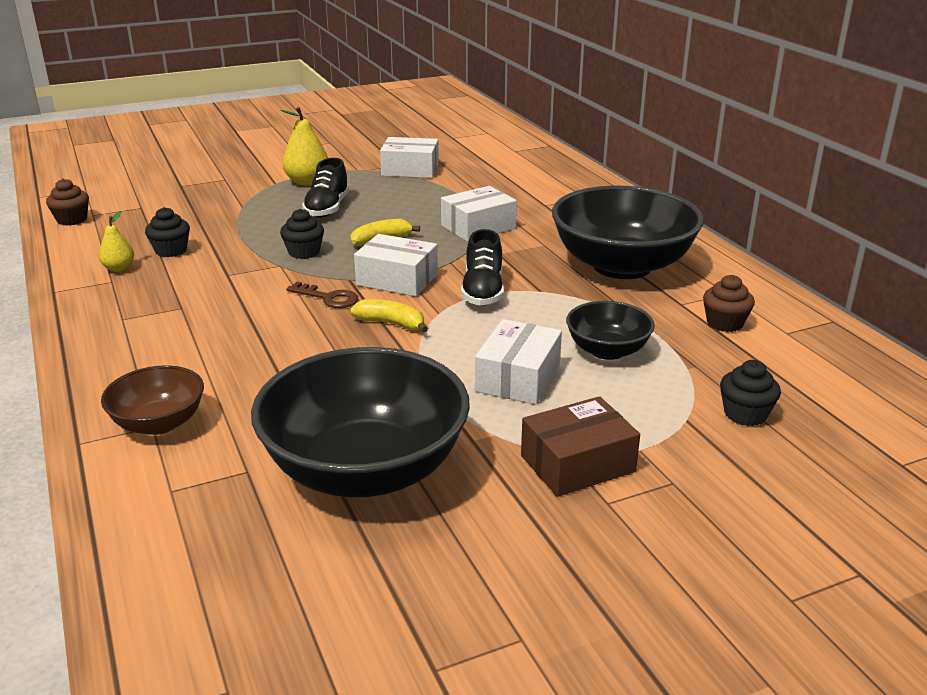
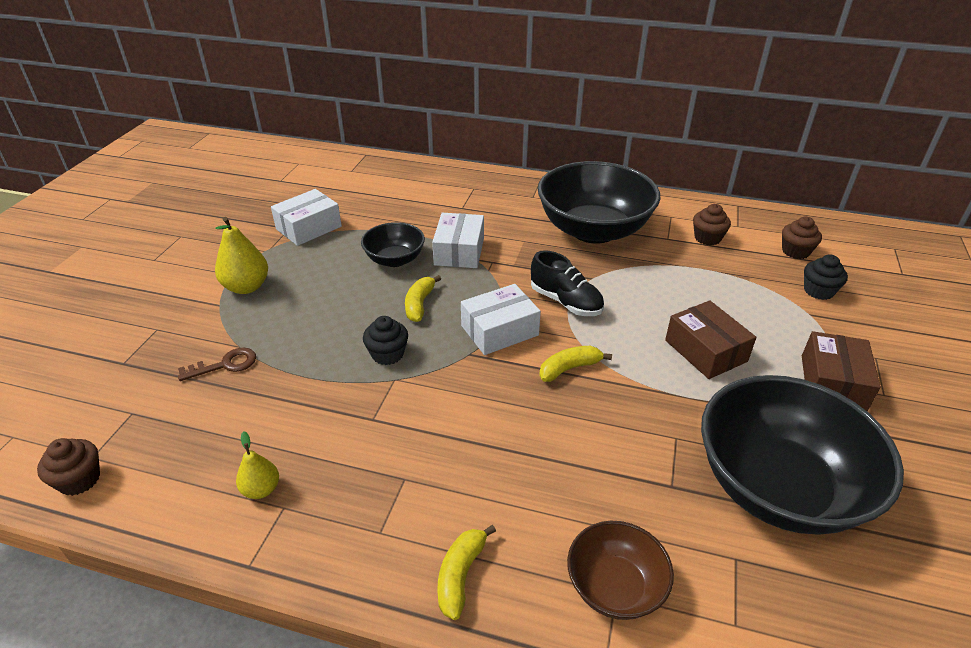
camera: 50 degrees left, 10 degrees up
(111, 360) = (460, 575): none -> yellow banana
(171, 250) = (270, 434): black cupcake -> none
(327, 208) = (319, 302): black shoe -> none
(328, 298) = (489, 380): brown key -> brown key (224, 365)
(518, 378) = (705, 351): white box -> brown box
(607, 350) = (702, 296): black bowl -> black bowl (395, 259)
(803, 380) = (795, 251): none -> brown cupcake

